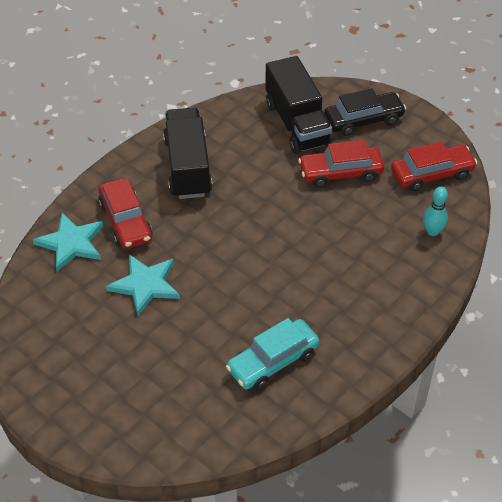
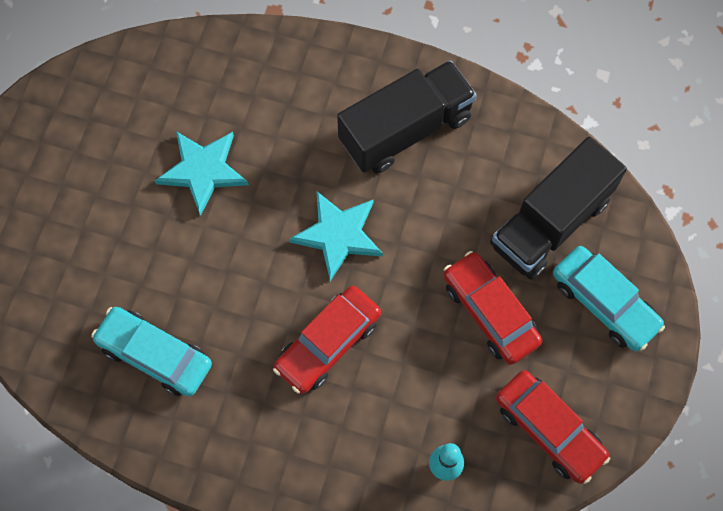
camera: 65 degrees right, 20 degrees up
(71, 243) = (227, 65): turquoise star -> turquoise star (338, 235)
(125, 221) = (286, 104): red car -> red car (328, 344)
(363, 120) = (604, 303): black car -> turquoise car

